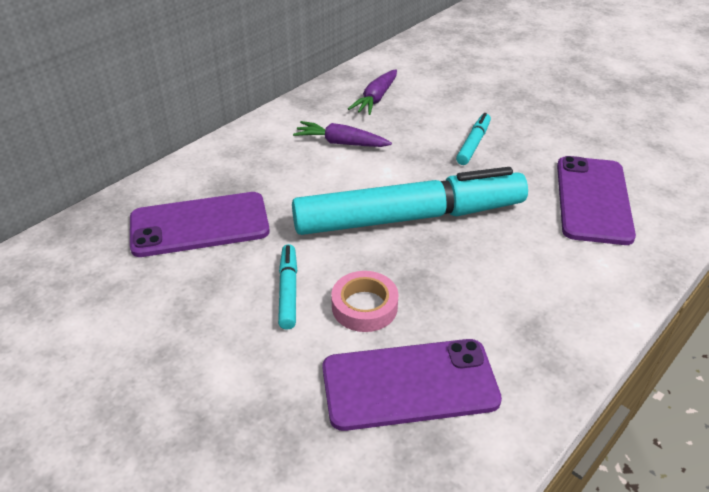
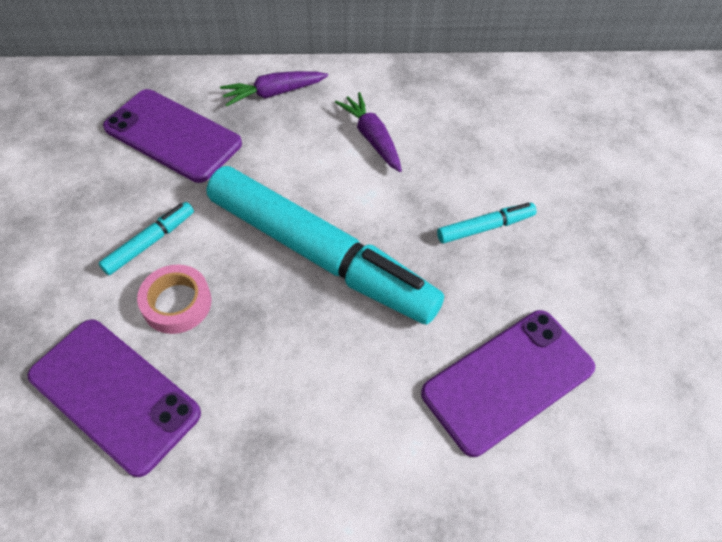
camera: 45 degrees right, 15 degrees up
(375, 99) = (467, 113): purple carrot -> purple carrot (273, 93)

